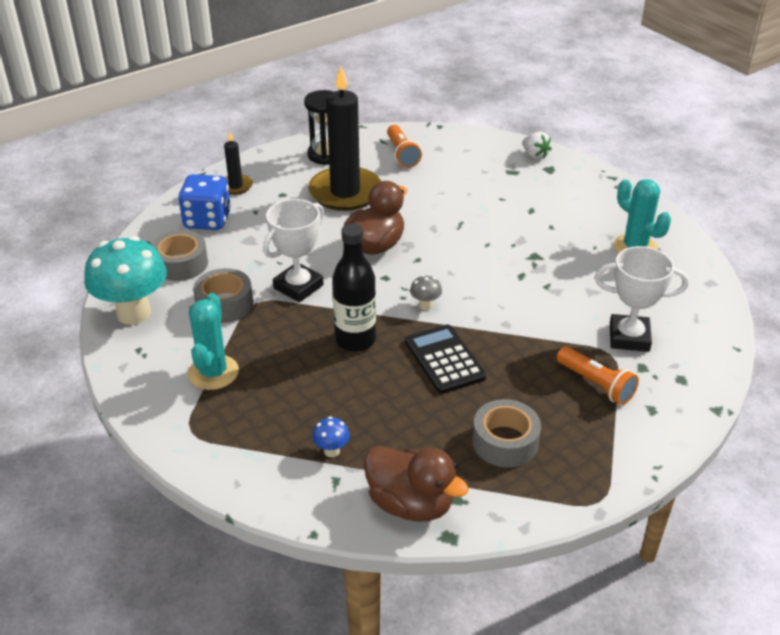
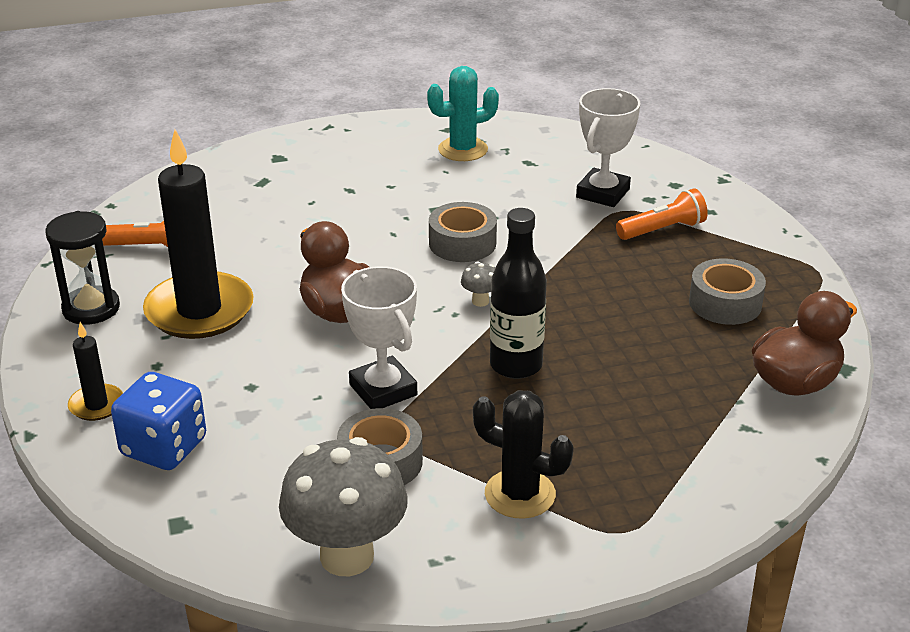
camera: 70 degrees left, 5 degrees down
(134, 313) = (347, 556): turquoise mushroom -> grey mushroom
(181, 264) = (256, 491): grey tape -> grey tape (462, 243)
(213, 372) = (520, 494): turquoise cactus -> black cactus
(331, 451) = (699, 421): blue mushroom -> none
(444, 359) = (582, 310): black calculator -> none
(535, 155) = (242, 159): white strawberry -> none

